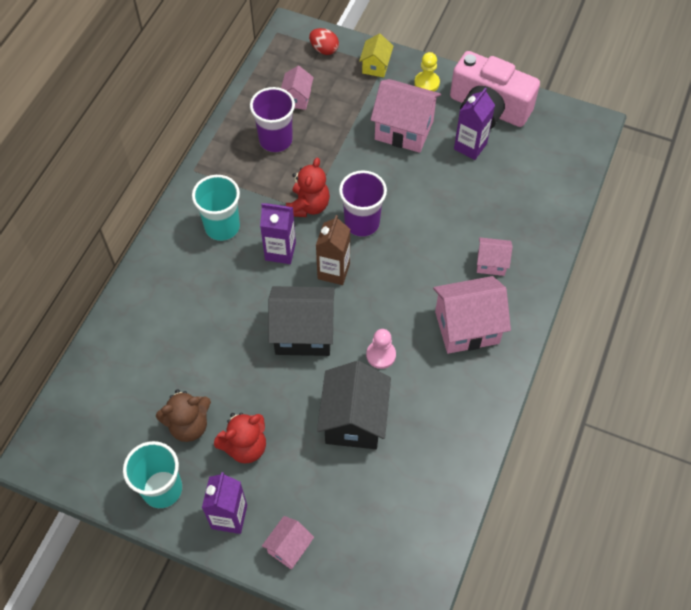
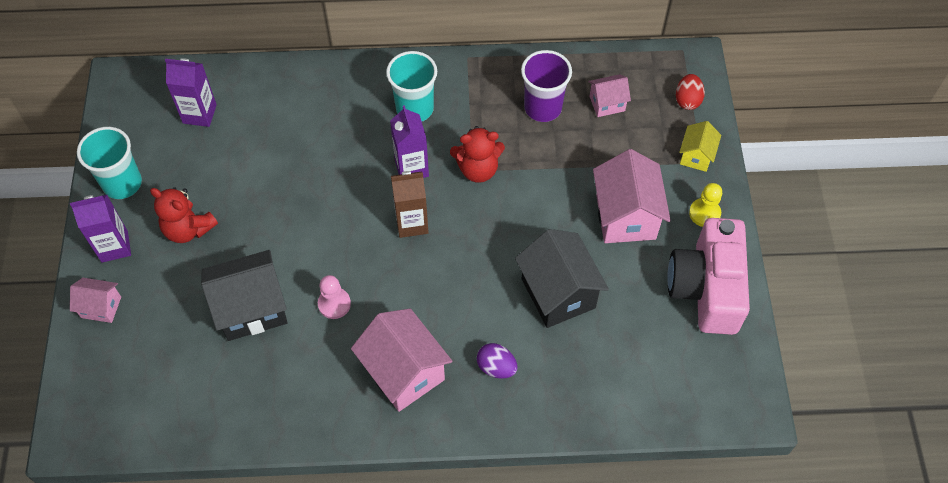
camera: 65 degrees right, 0 degrees up
(188, 425) = (192, 176): brown teddy bear -> none
(303, 333) = (328, 226): black house -> black house (558, 293)
(362, 223) = (483, 225): purple cup -> none
(375, 66) = (696, 156): yellow house -> yellow house turned 60 degrees counterclockwise
(470, 146) = (642, 289): purple carton -> purple carton (199, 114)
(491, 263) = (496, 367): pink house -> purple egg

